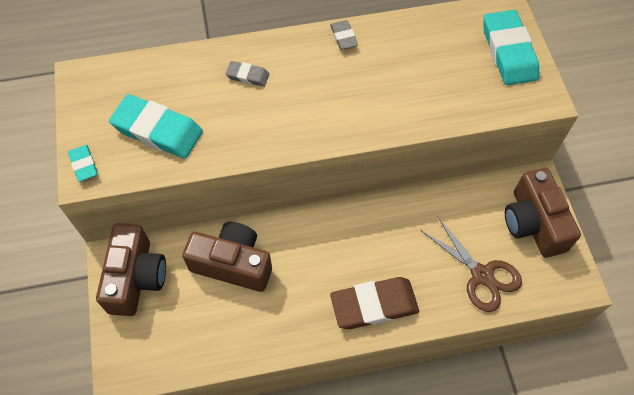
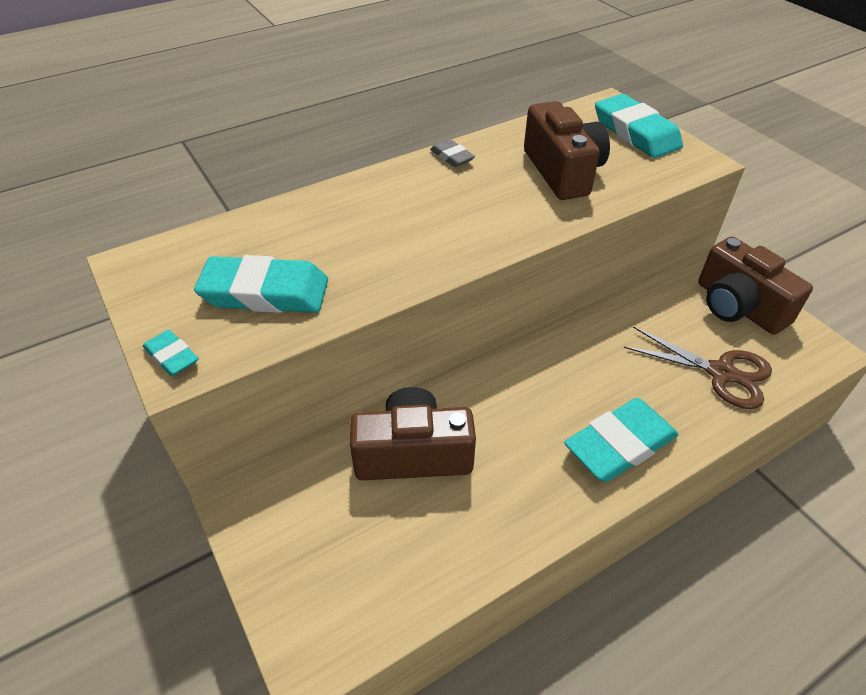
camera: 20 degrees left, 15 degrees down
(136, 278) = (282, 513): brown camera -> brown camera (562, 171)
(247, 76) = (358, 213): grey eraser -> none
(374, 305) = (619, 444): brown eraser -> turquoise eraser

